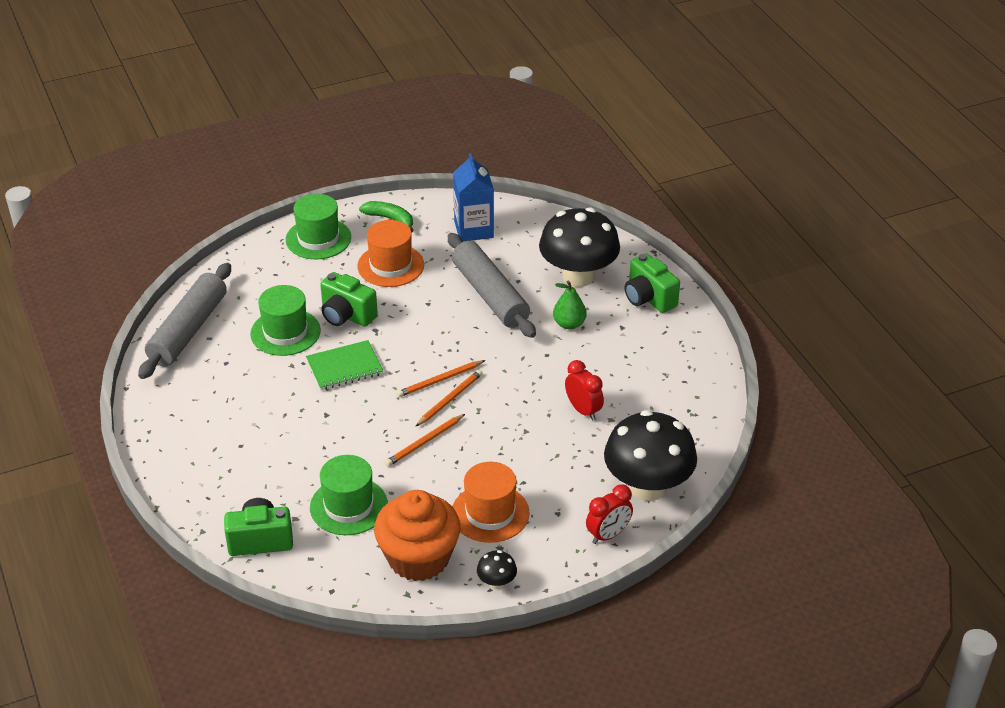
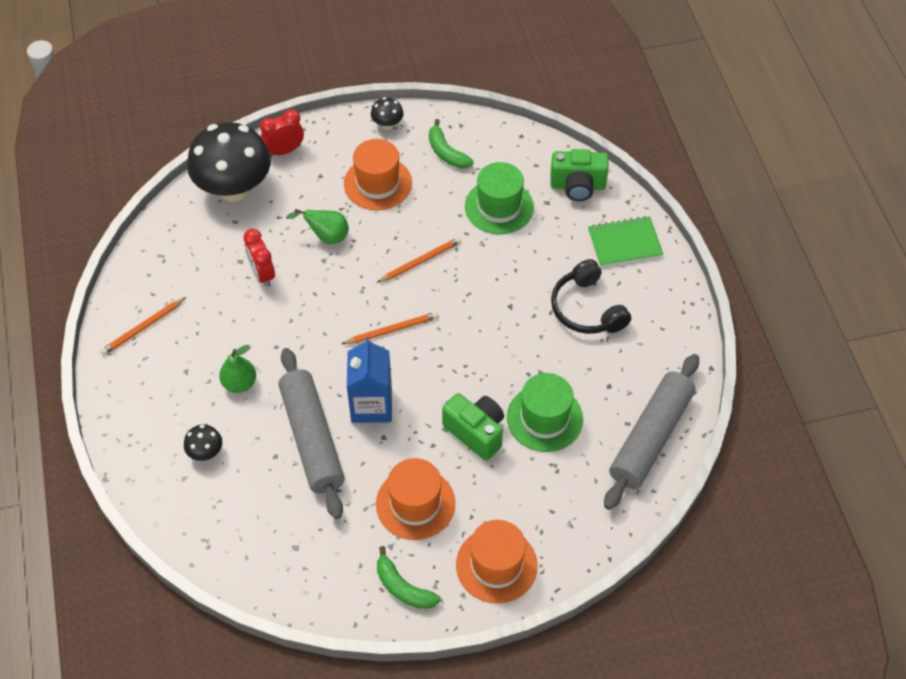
camera: 170 degrees left, 15 degrees up
(248, 421) = (587, 309): none -> black headphones
(318, 239) = (496, 565): green hat -> orange hat
(344, 367) = (486, 361): green notebook -> green notebook (624, 243)
(418, 558) = (446, 152): orange cupcake -> green banana
(450, 399) = (387, 306): orange pencil -> orange pencil (143, 328)
(473, 229) = (304, 551): blue carton -> blue carton (371, 405)
(530, 452) = (326, 236): none -> green pear
(578, 276) = (205, 452): black mushroom -> black mushroom, size x0.41
(648, 298) = (141, 406): green camera -> none

